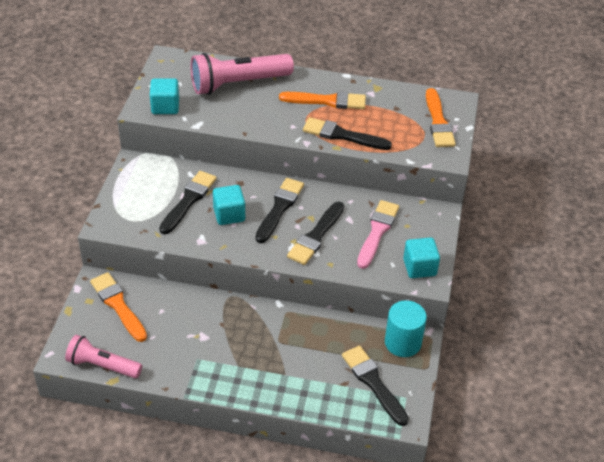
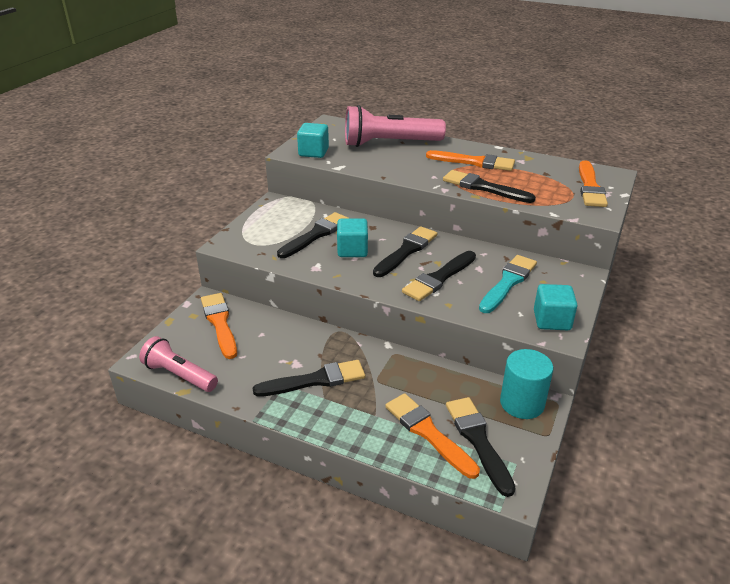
camera: 15 degrees right, 10 degrees down
(225, 350) = (315, 380): none -> black brush
(332, 383) = (428, 433): none -> orange brush
(377, 232) = (508, 282): pink brush -> turquoise brush

